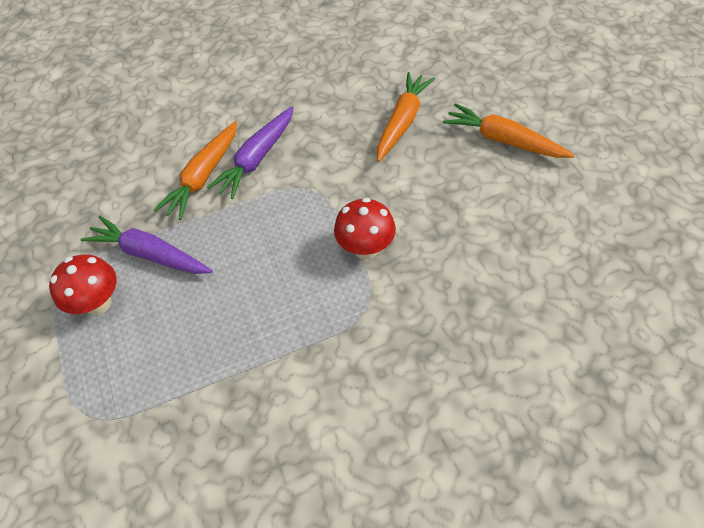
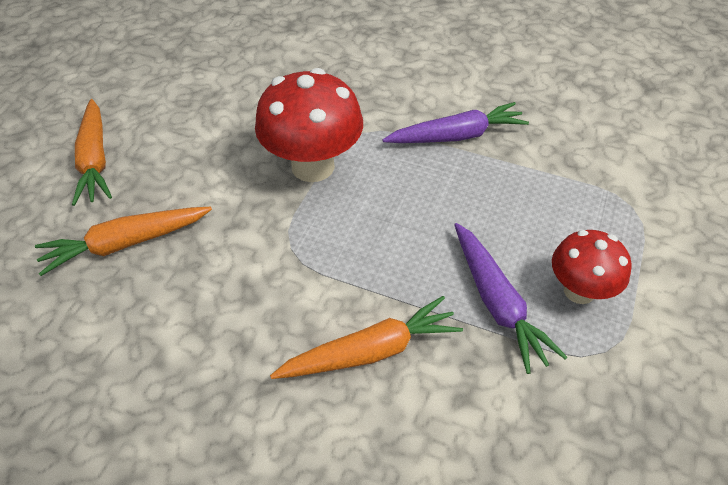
camera: 140 degrees left, 5 degrees down
(257, 159) = (296, 325): purple carrot -> purple carrot (456, 136)
(365, 248) = (313, 166): red mushroom -> red mushroom, size x1.63

